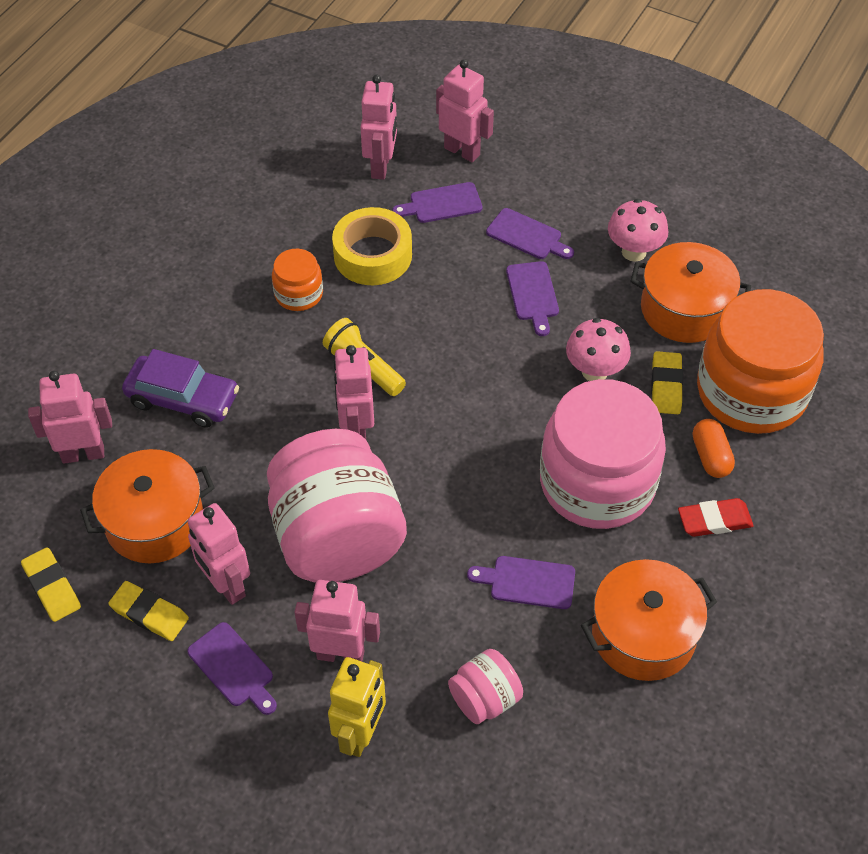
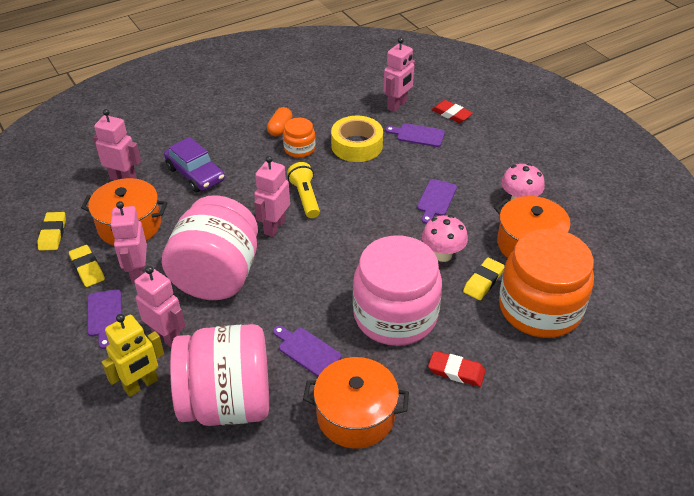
camera: 30 degrees right, 10 degrees down
(462, 151) = (451, 114): pink robot -> red eraser
(484, 699) = (227, 402): pink jar -> pink jar, size x2.17
(527, 236) = (457, 169): purple cutting board -> none
(710, 456) = (482, 333): orange capsule -> orange capsule (280, 129)

